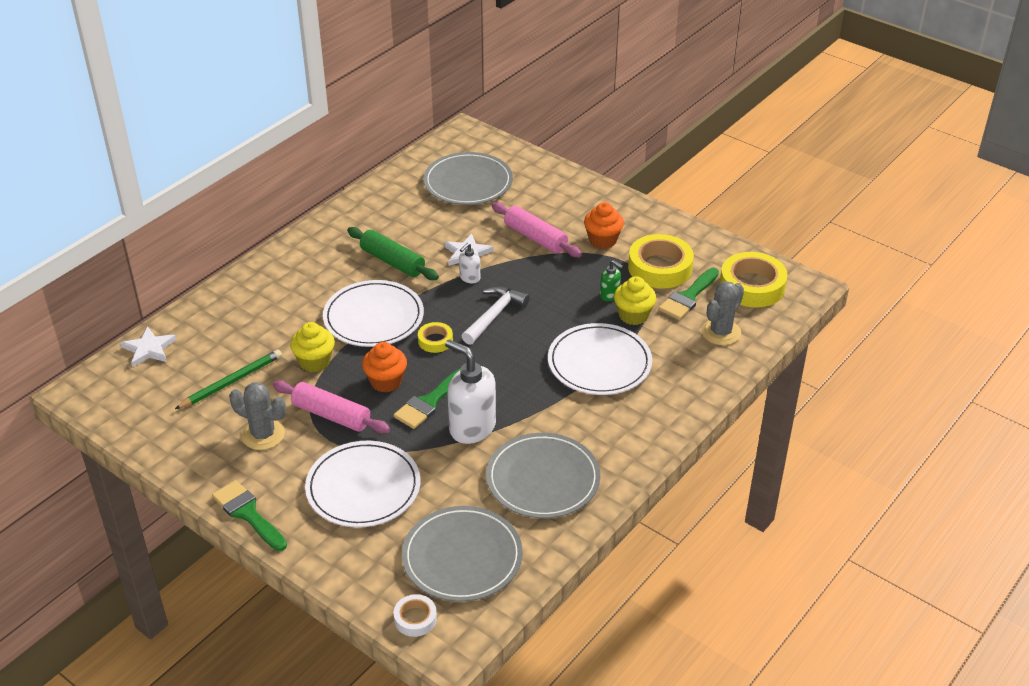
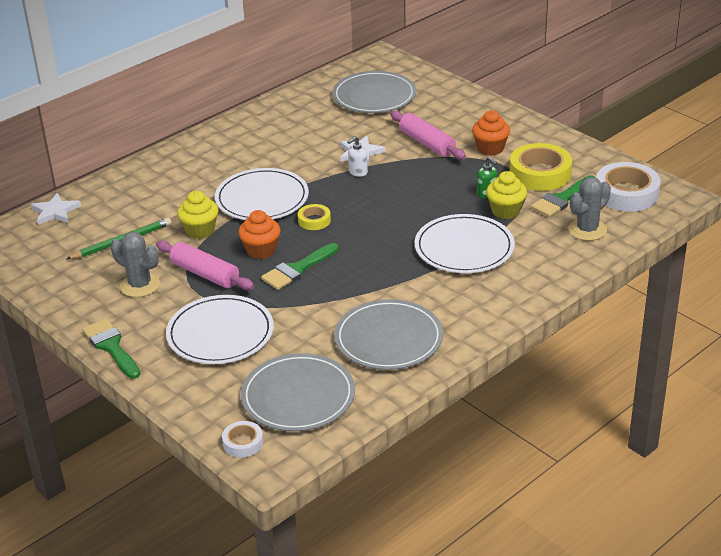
camera: 10 degrees right, 5 degrees down
(392, 261) = (290, 155): green rolling pin -> none
(472, 427) = (331, 292): white soap dispenser -> none
(494, 315) = (374, 203): white hammer -> none
(752, 286) = (626, 193): yellow tape -> white tape

